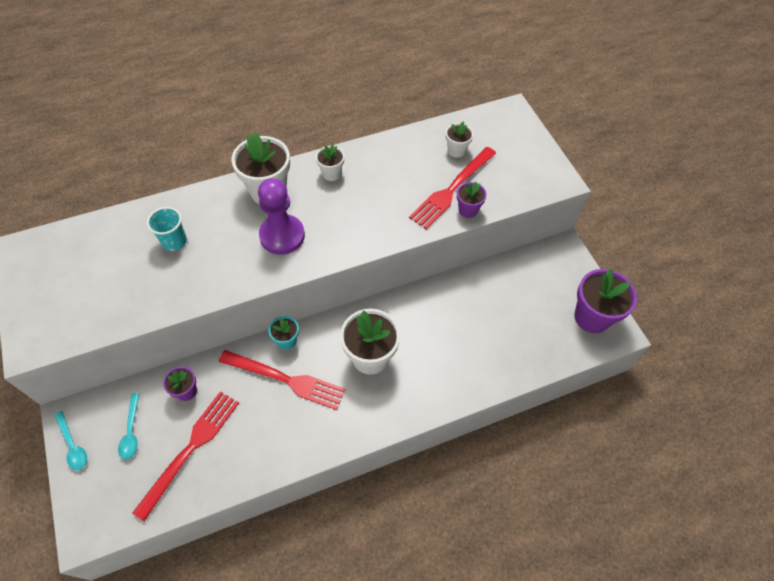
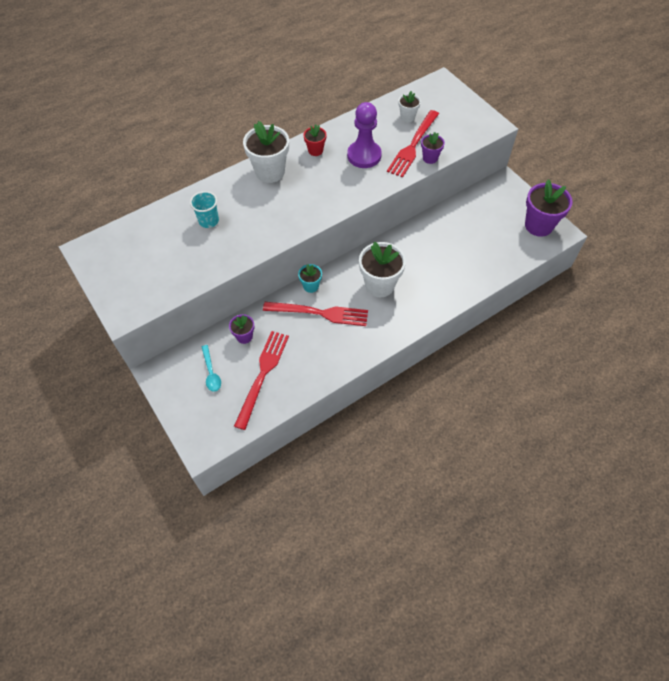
camera: 10 degrees left, 0 degrees up
(73, 445) = (168, 391): turquoise spoon -> none
(282, 236) = (293, 202): purple pawn -> purple pawn (364, 155)
(331, 173) = (315, 150): white flower pot -> red flower pot

